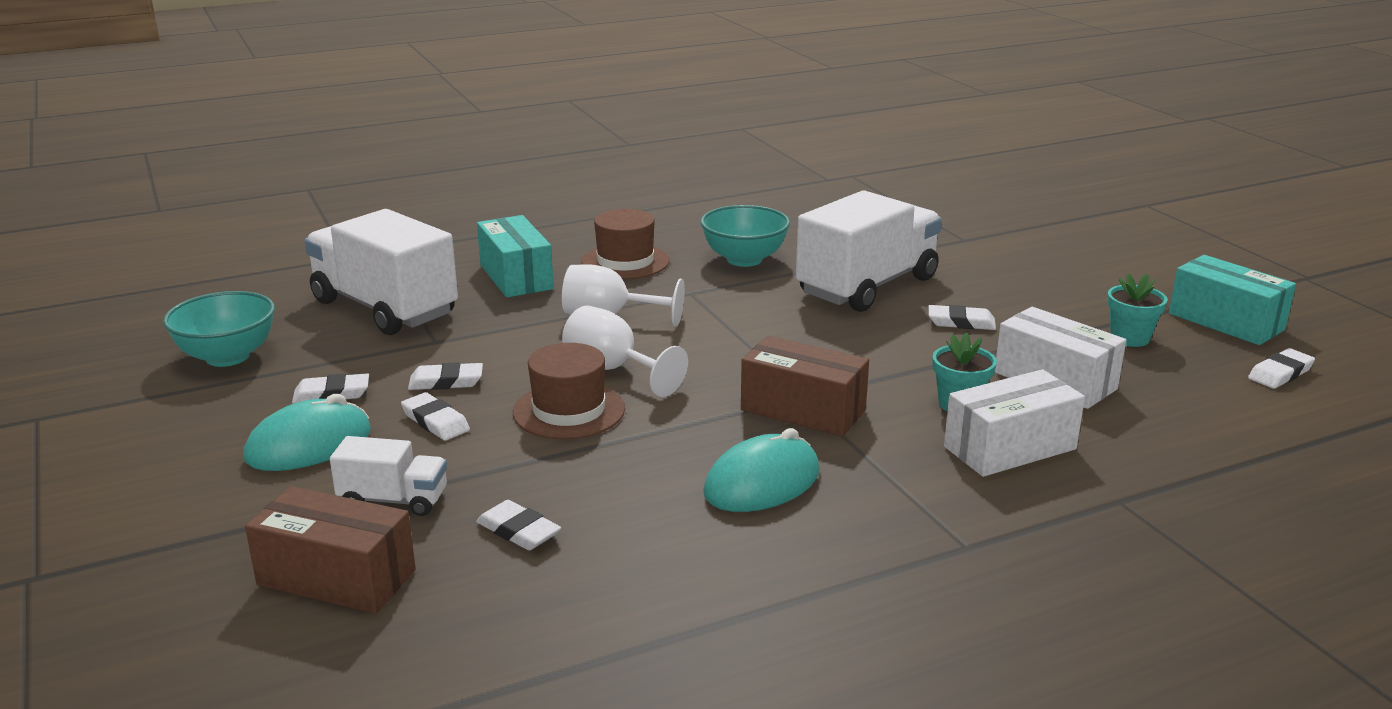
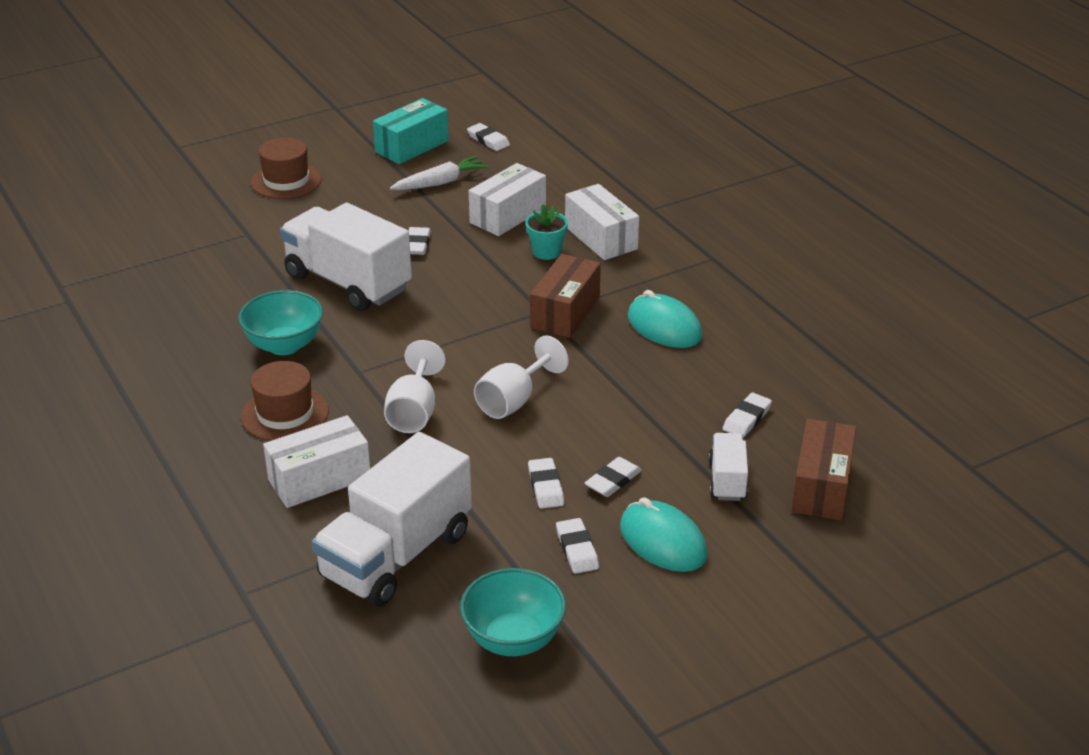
camera: 95 degrees left, 10 degrees up
(516, 277) = (319, 479): turquoise box -> white box
(569, 411) = (584, 415): brown hat -> brown hat (286, 181)
(1130, 338) = (440, 182): turquoise flower pot -> white carrot

